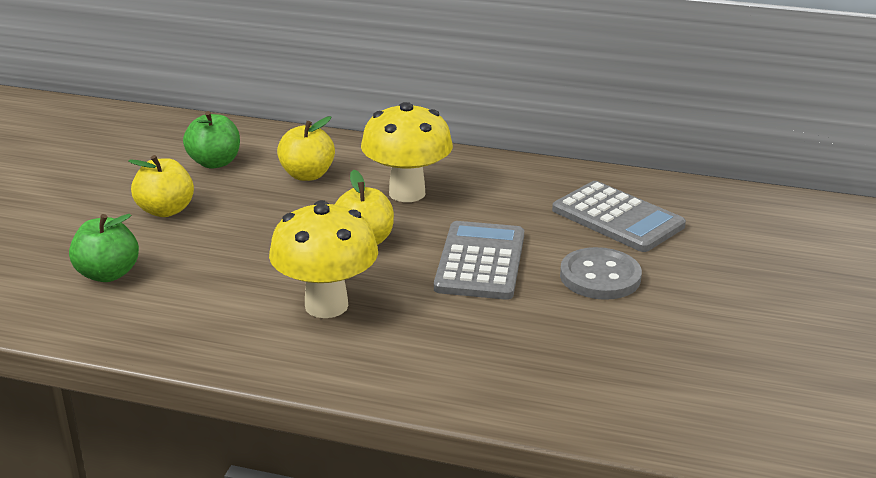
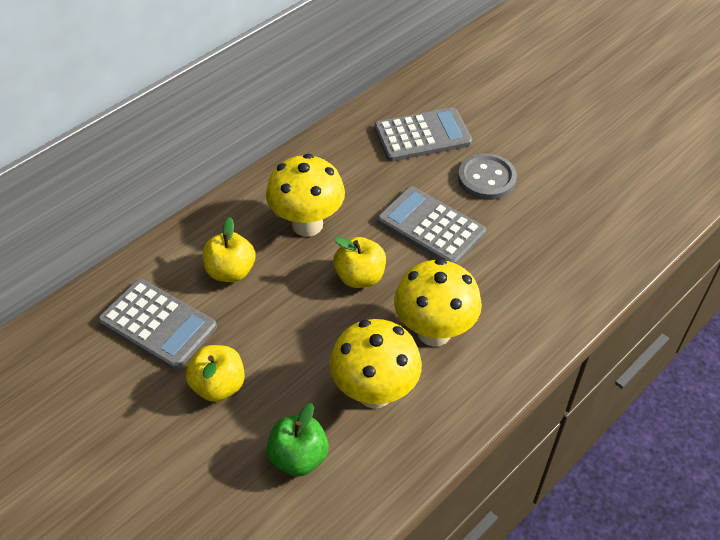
camera: 60 degrees left, 20 degrees up
(214, 162) = (158, 324): green apple -> grey calculator
(215, 292) = (374, 392): none -> yellow mushroom

